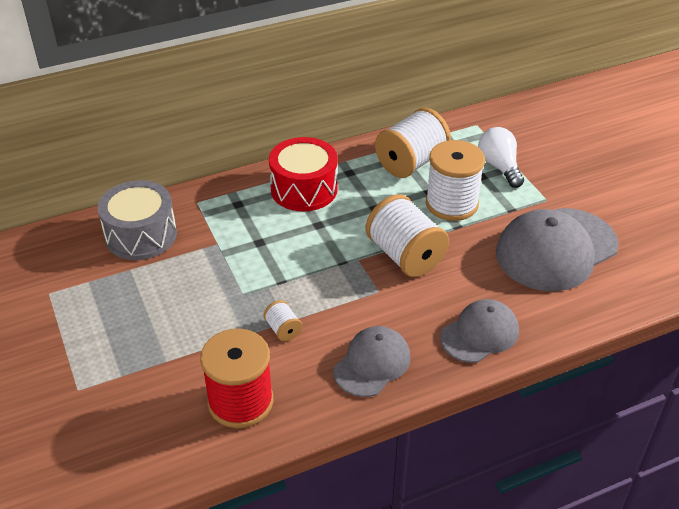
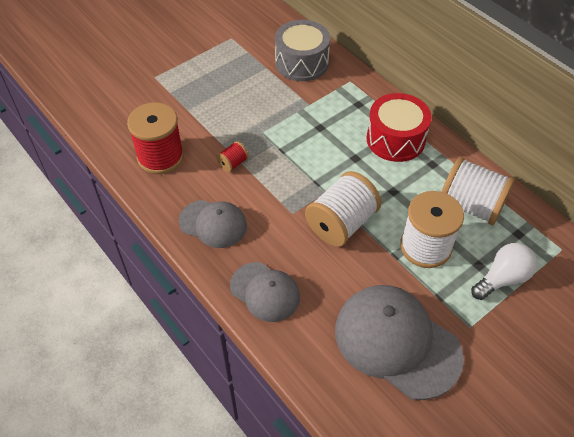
camera: 75 degrees right, 10 degrees up
(283, 329) = (233, 163): white spool -> red spool

